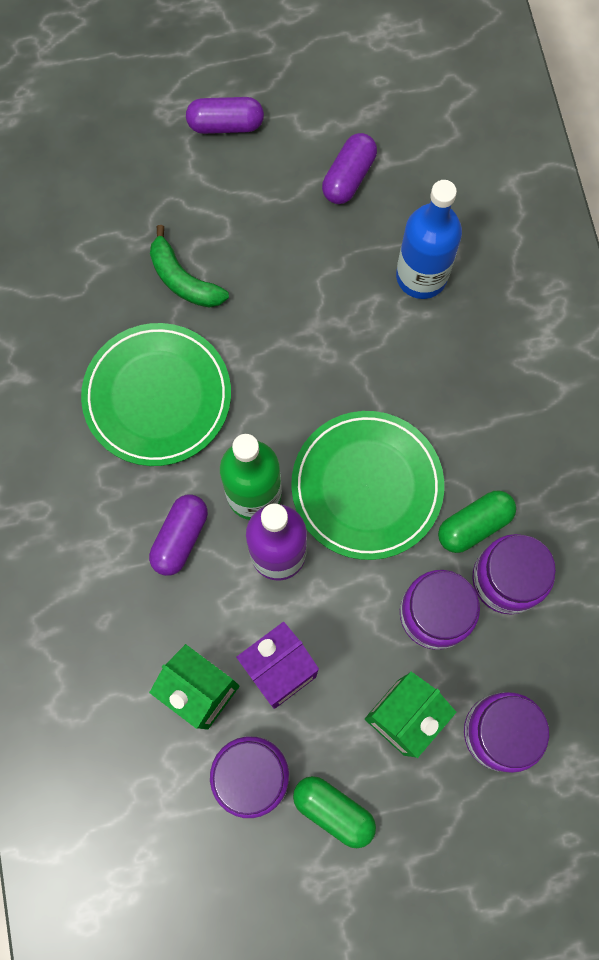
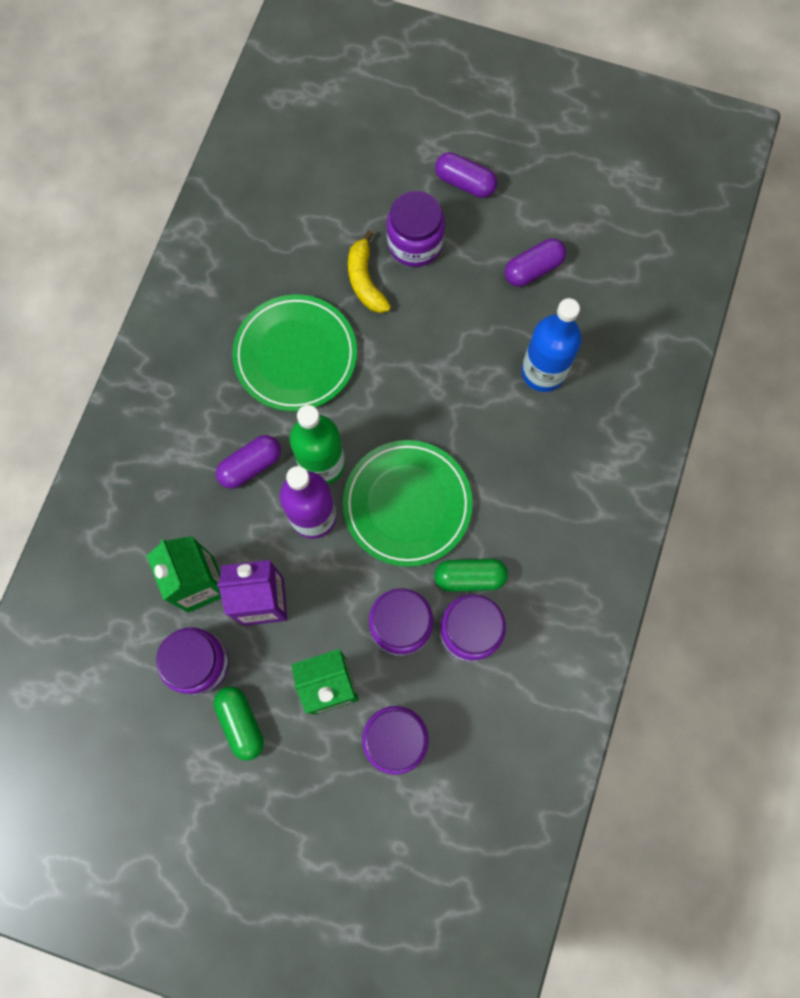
camera: 30 degrees right, 0 degrees up
(183, 279) = (365, 281): green banana -> yellow banana
(212, 213) = (415, 243): none -> purple jar

